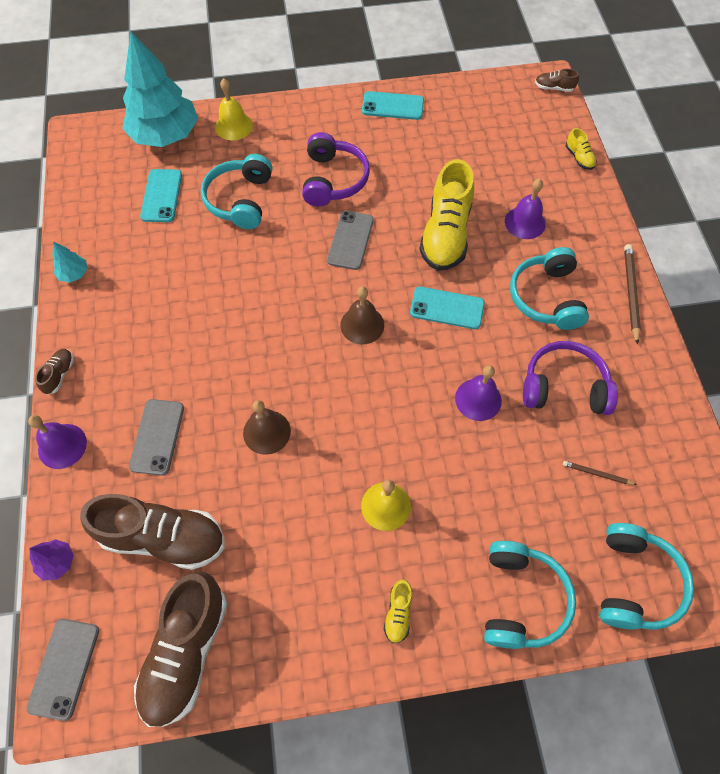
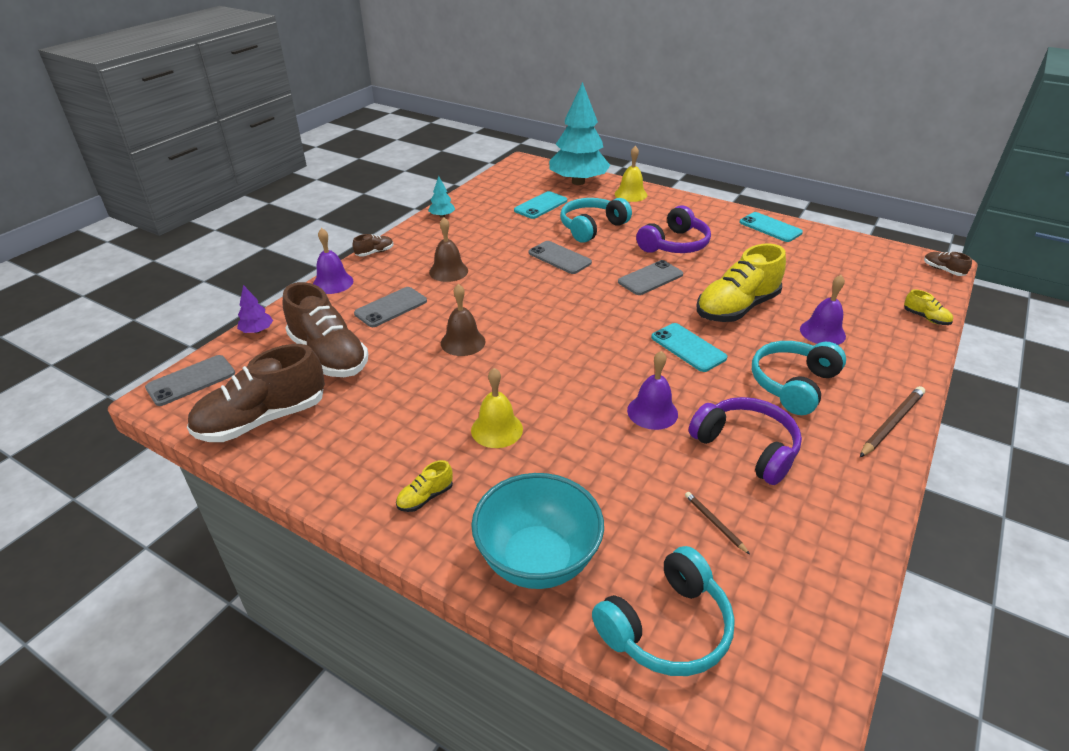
camera: 40 degrees right, 25 degrees down
(249, 263) = (559, 258): none -> grey phone
(362, 325) = (604, 324): brown bell -> brown bell (448, 271)
(521, 599) = (537, 560): turquoise headphones -> turquoise bowl
(579, 158) = (925, 318): yellow shoe -> yellow shoe turned 60 degrees counterclockwise

